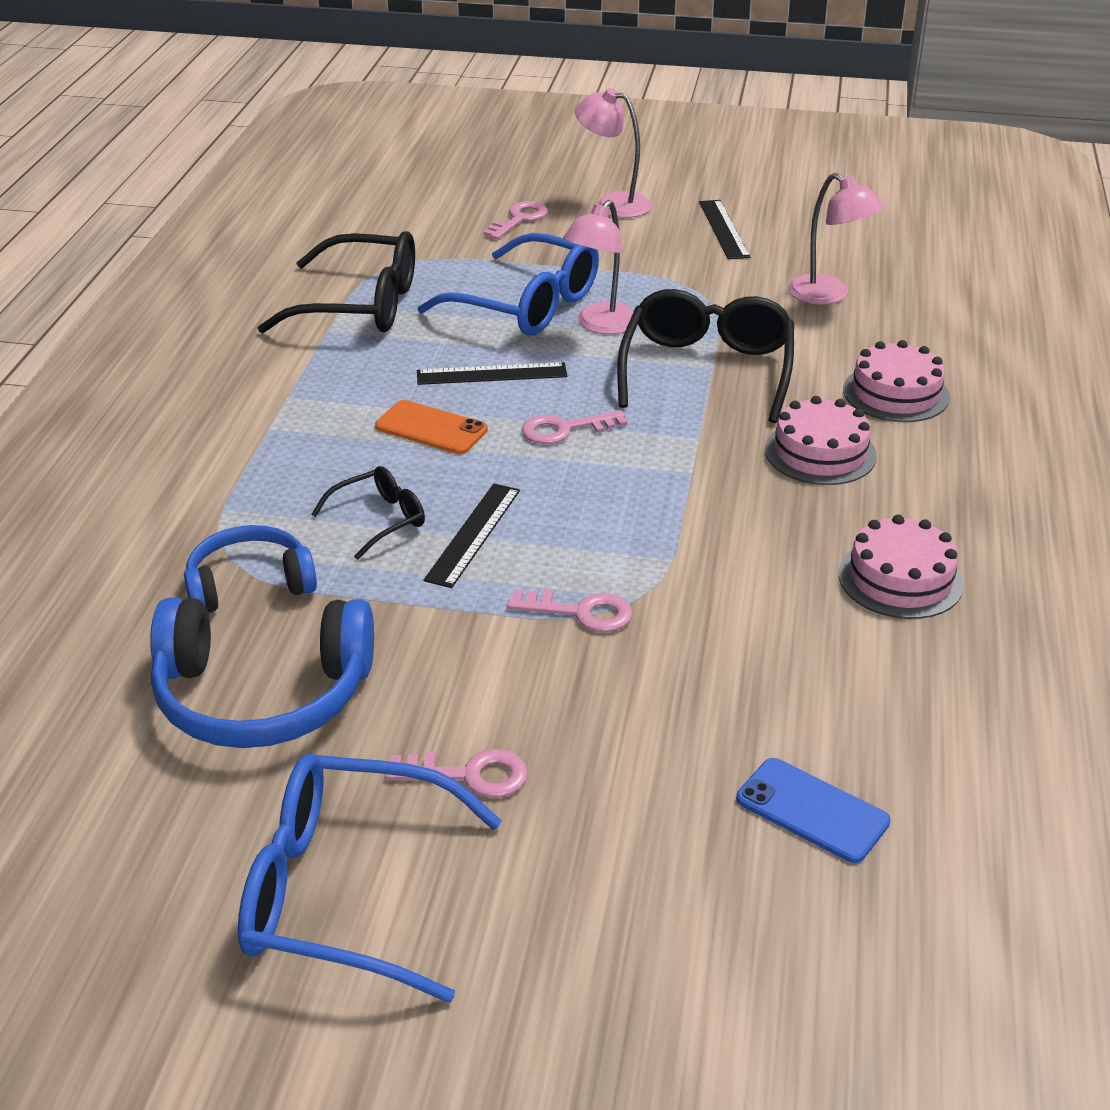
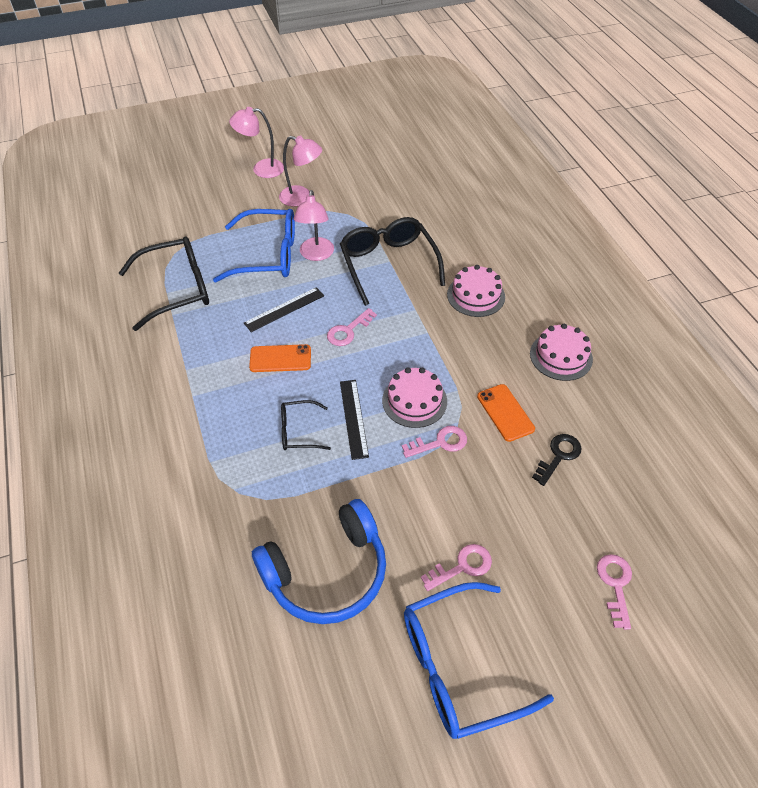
camera: 30 degrees left, 15 degrees up
(249, 585) = (264, 505): blue headphones -> none
(378, 520) = (299, 431): black glasses -> black glasses turned 120 degrees counterclockwise
(519, 219) = (219, 197): pink key -> pink key (615, 585)
(724, 229) = (330, 167): black ruler -> none
(727, 615) = (505, 412): none -> orange phone
(768, 705) = (558, 456): none -> black key
(812, 810) = (617, 506): blue phone -> none
(828, 295) = (410, 194): pink lamp -> pink lamp (302, 198)
(896, 393) = (483, 245): pink cake -> pink cake (414, 401)

